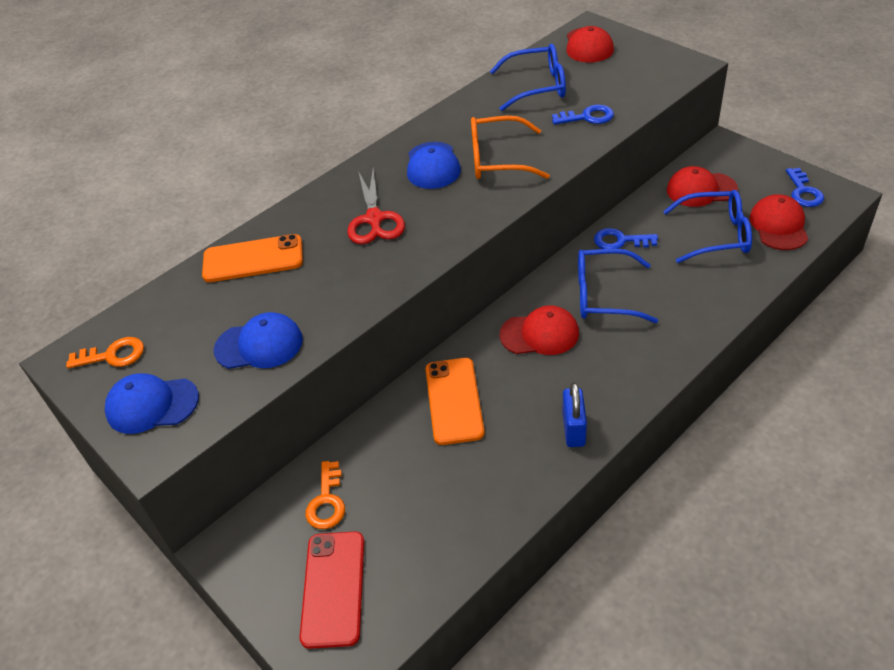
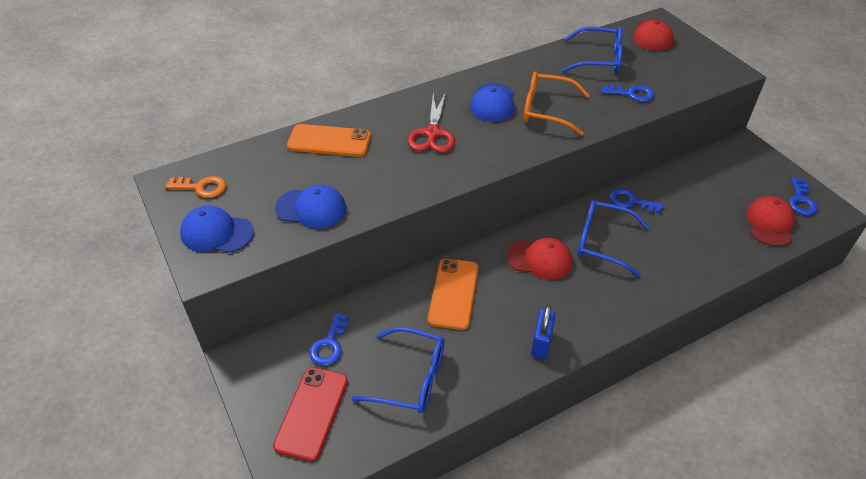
camera: 10 degrees right, 0 degrees up
(327, 501) = (329, 344): orange key -> blue key
(701, 189) = (713, 177): red cap -> none
(715, 235) = (713, 217): blue glasses -> blue glasses (410, 378)

